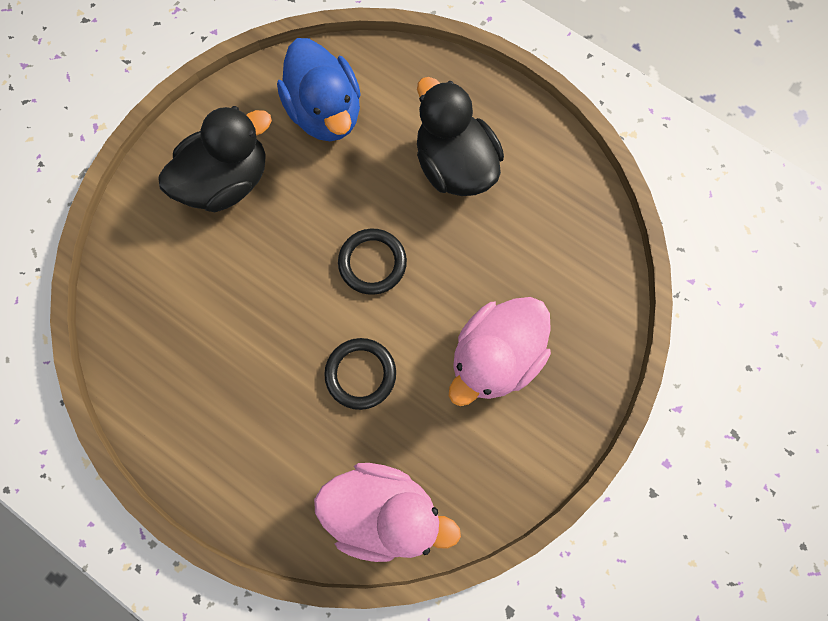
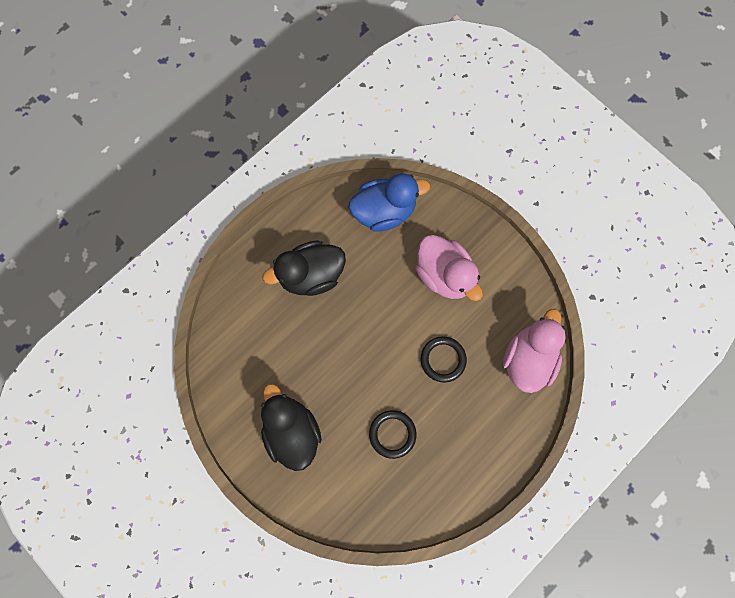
camera: 80 degrees left, 0 degrees up
(326, 112) = (253, 355): blue duck -> blue duck (384, 211)
(372, 263) = (370, 340): black ring -> black ring (392, 434)

